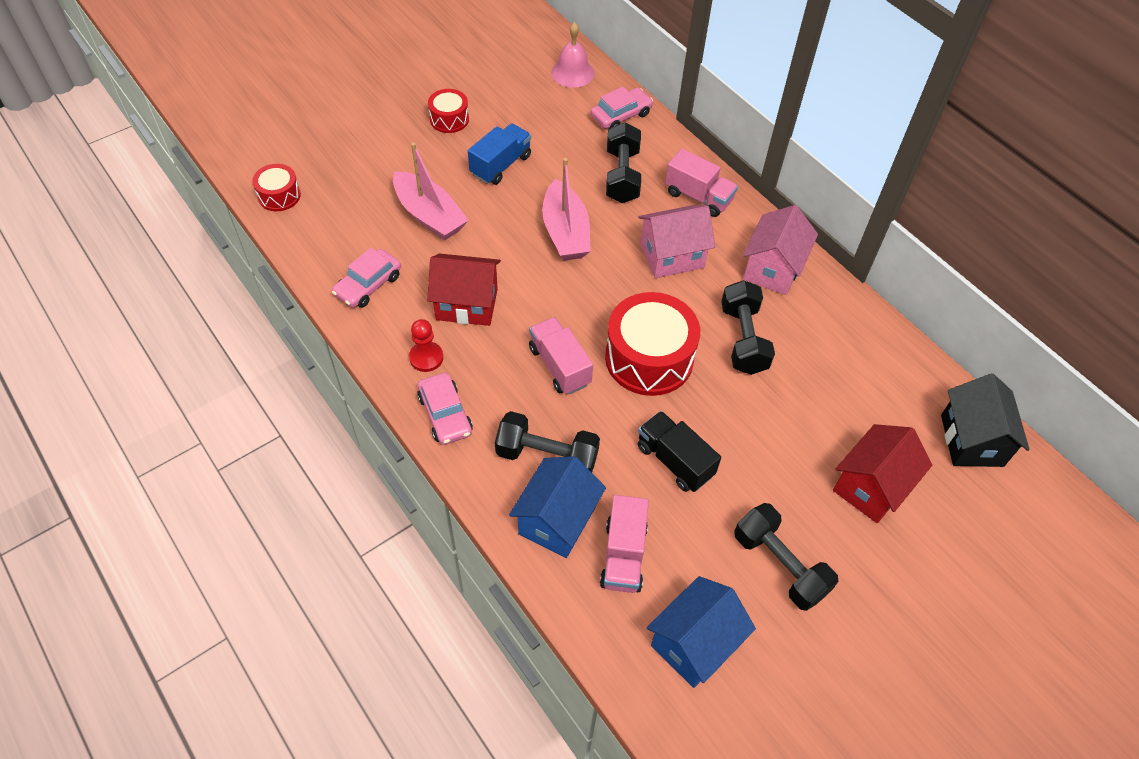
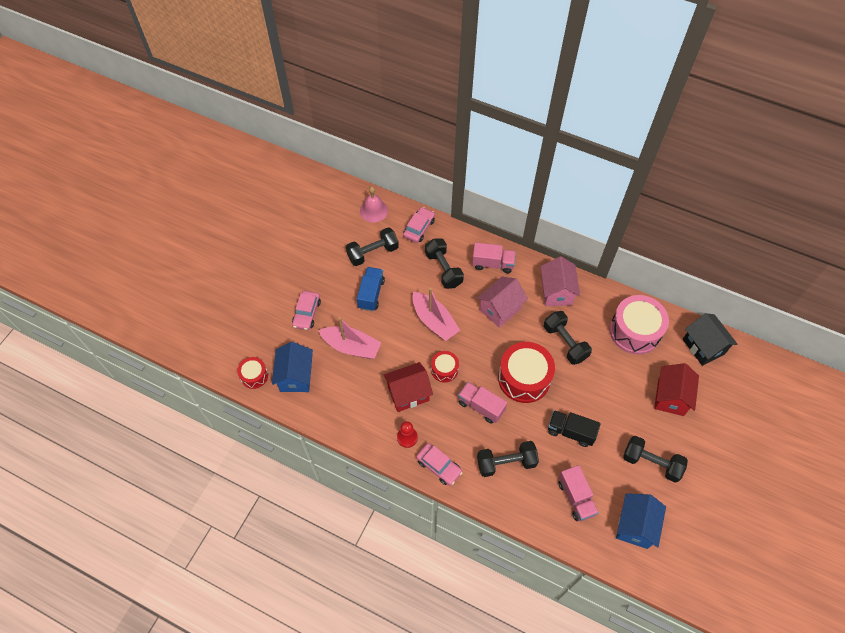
camera: 25 degrees left, 5 degrees up
(368, 285) = (346, 409): pink car -> pink car (307, 313)
(449, 119) = (321, 276): red drum -> red drum (444, 369)
(537, 119) = (373, 253): none -> black dumbbell
(557, 520) = (532, 496): blue house -> blue house (296, 376)
(866, 371) = (635, 331): none -> pink drum

